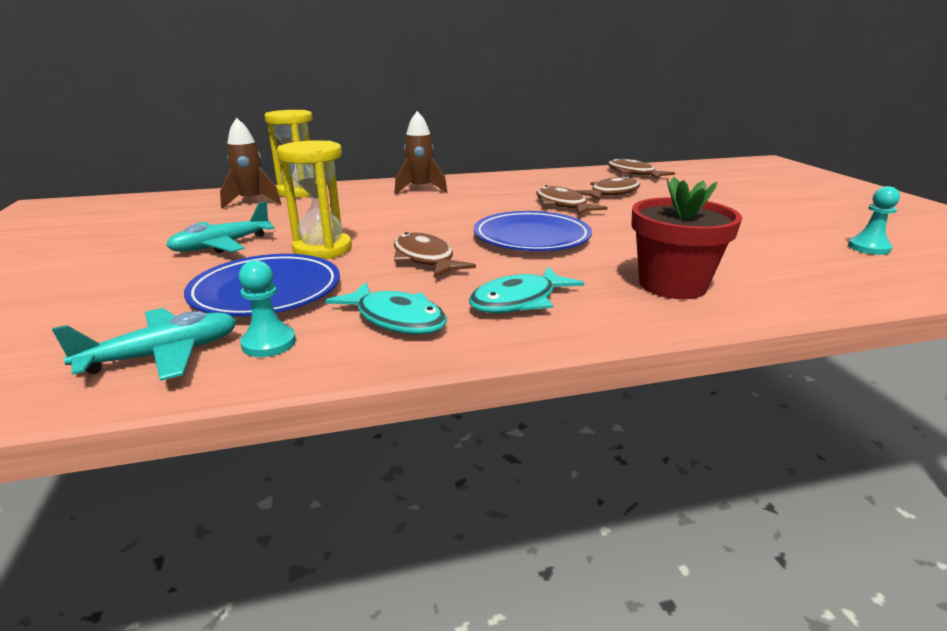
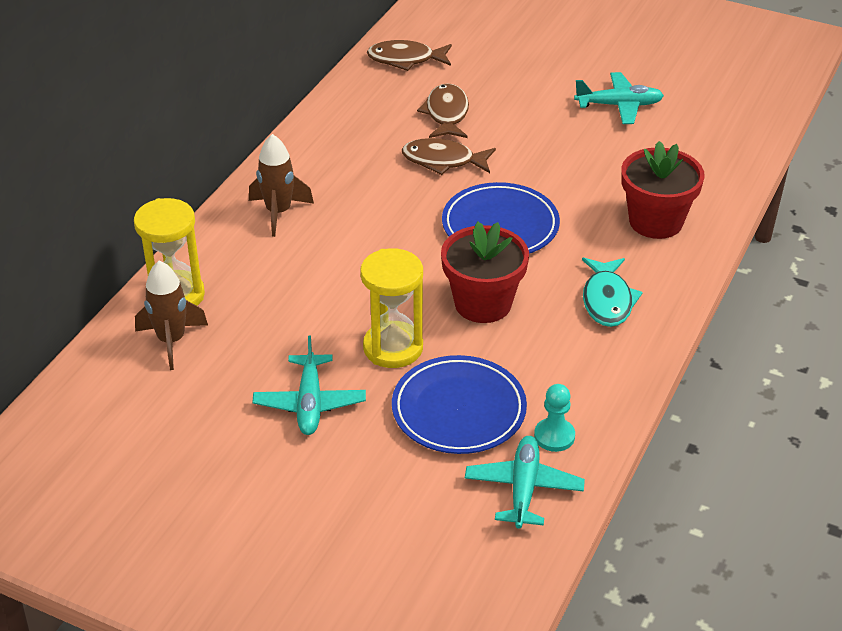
camera: 50 degrees left, 15 degrees up
(396, 319) = (576, 366): turquoise fish -> none
(425, 259) = (483, 303): brown fish -> red flower pot
(768, 228) = (619, 105): none -> turquoise plane
(868, 248) = (697, 97): turquoise pawn -> none

